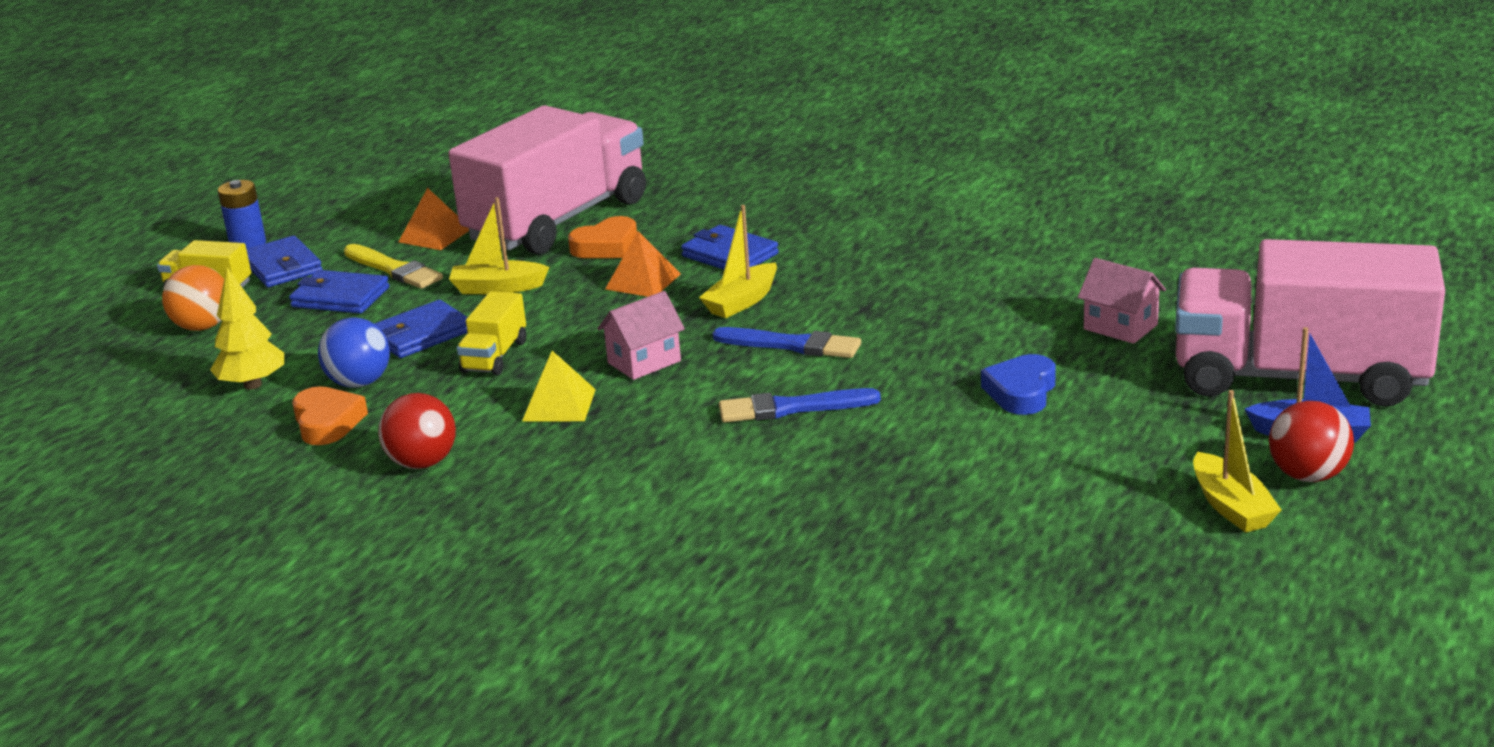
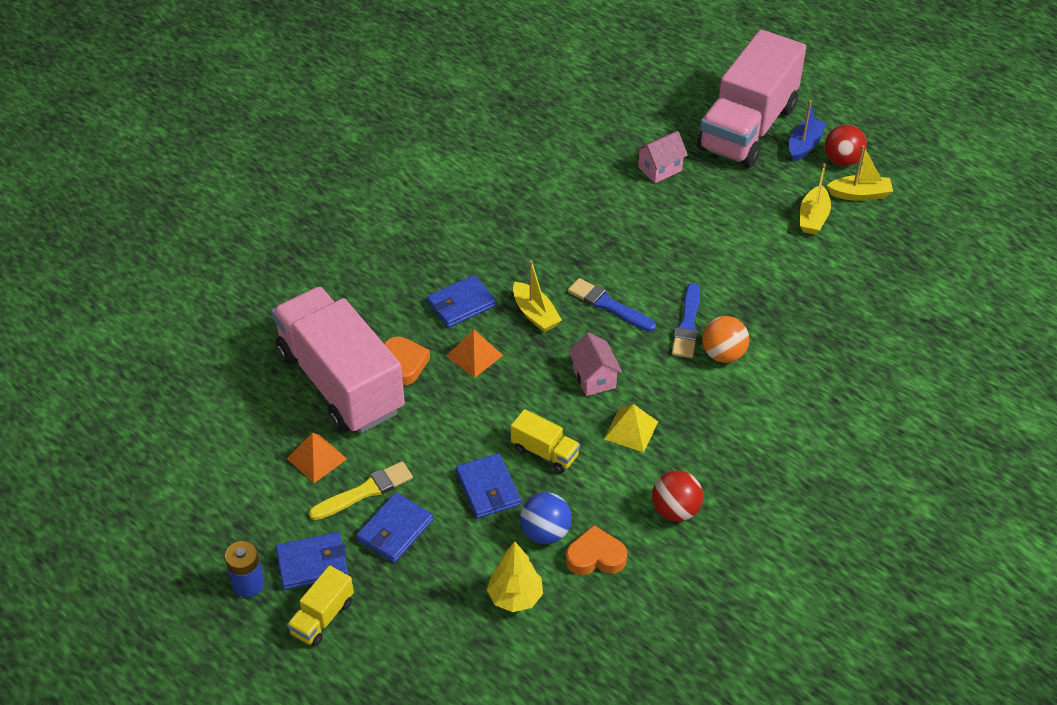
camera: 75 degrees left, 20 degrees up
(203, 327) = (395, 624): orange ball -> orange ball (723, 354)
(498, 288) = (437, 434): yellow boat -> yellow boat (813, 218)
(792, 345) = (608, 305): blue brush -> blue brush turned 90 degrees counterclockwise
(1021, 392) = (714, 228): blue heart -> none

